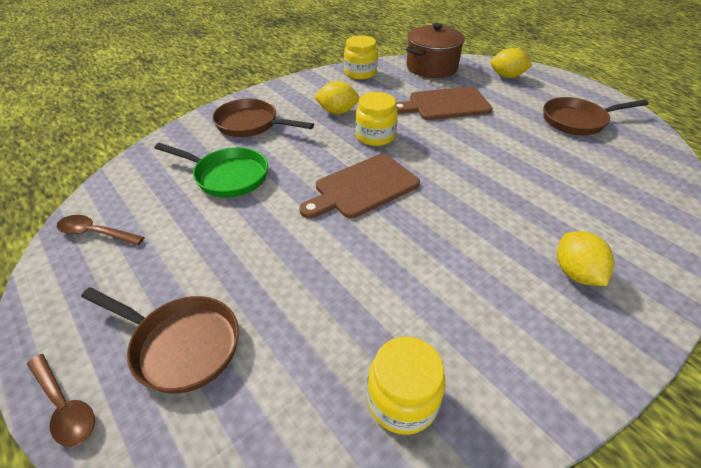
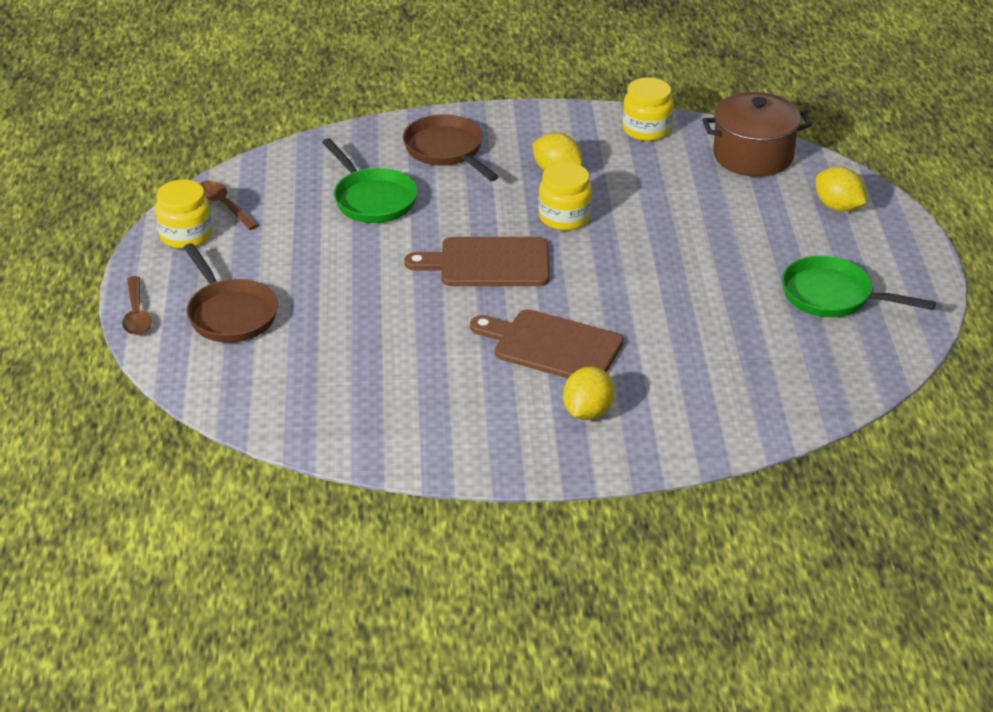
camera: 35 degrees right, 5 degrees down
(402, 400) = (346, 412): yellow jar -> yellow jar (186, 235)
(445, 104) = (697, 212): brown cutting board -> brown cutting board (552, 346)
(577, 121) = (833, 296): brown pan -> green pan

